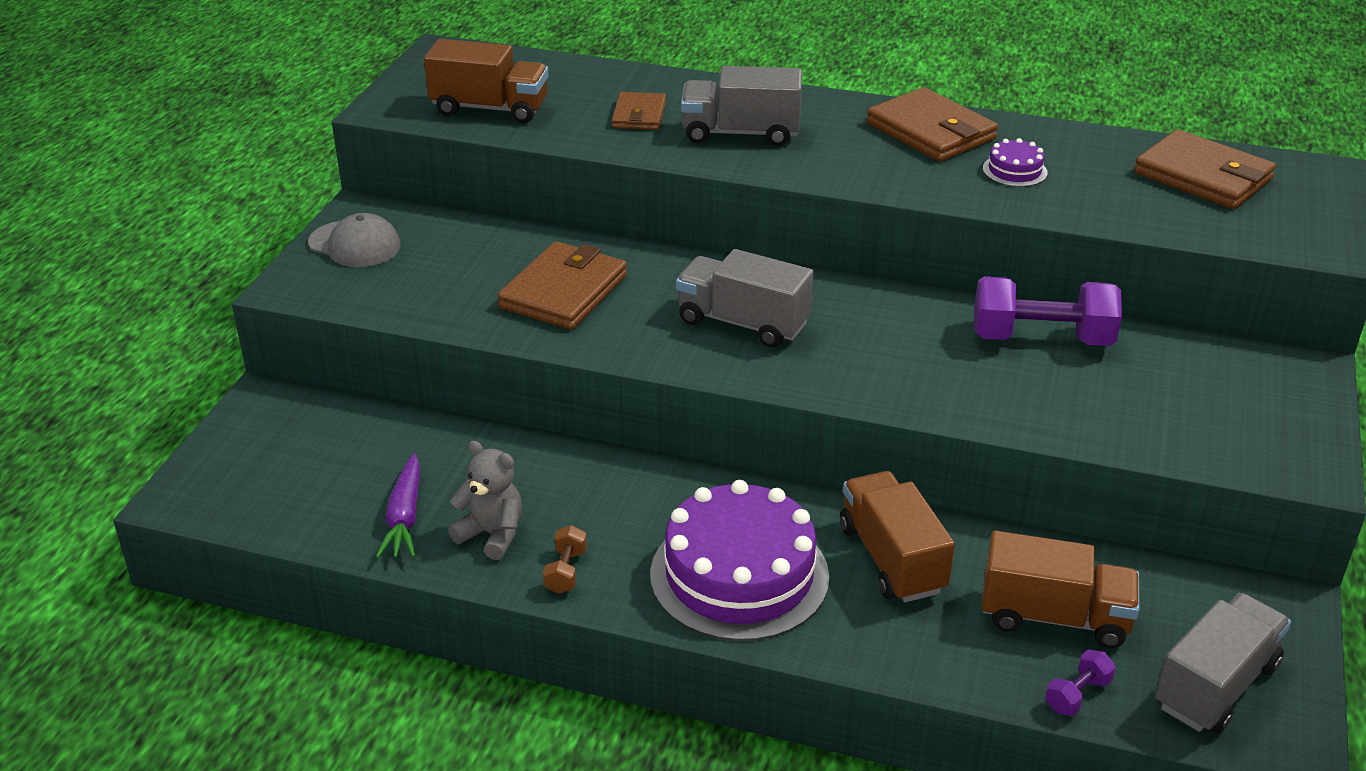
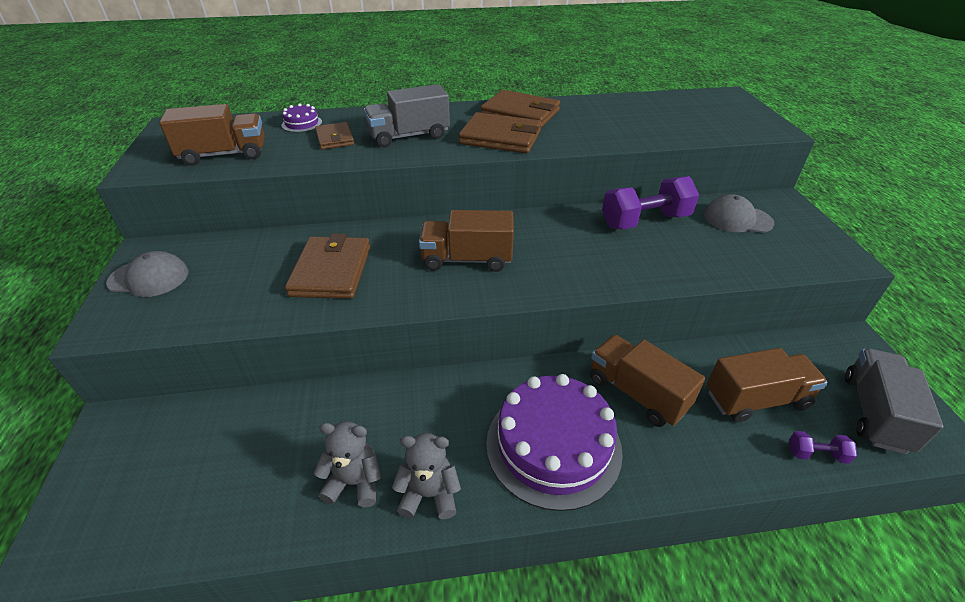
camera: 25 degrees left, 5 degrees up
(405, 517) = (274, 494): purple carrot -> none
(565, 571) = (429, 494): brown dumbbell -> grey teddy bear
(743, 323) = (467, 259): grey truck -> brown truck
(1014, 171) = (584, 124): purple cake -> purple cake (302, 123)
(1077, 695) = (816, 454): purple dumbbell -> purple dumbbell turned 75 degrees clockwise
(1194, 373) = (737, 219): none -> grey cap
(1202, 176) = (679, 108): brown wallet -> brown wallet (500, 137)

